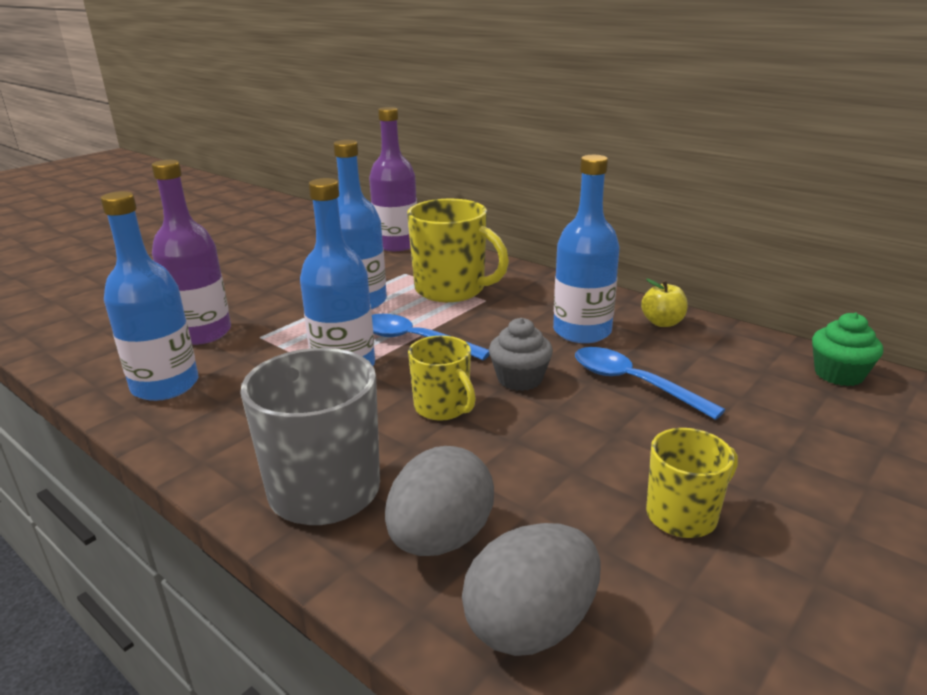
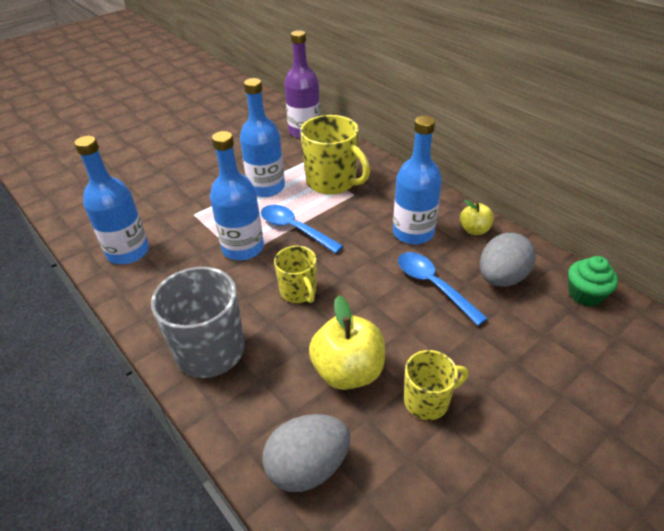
camera: 10 degrees right, 15 degrees up
(202, 333) = (157, 207): purple bottle -> none
(441, 538) = (271, 397): grey egg -> grey egg (501, 278)
(520, 379) = (356, 272): grey cupcake -> none
(550, 492) = (348, 371): none -> yellow apple

